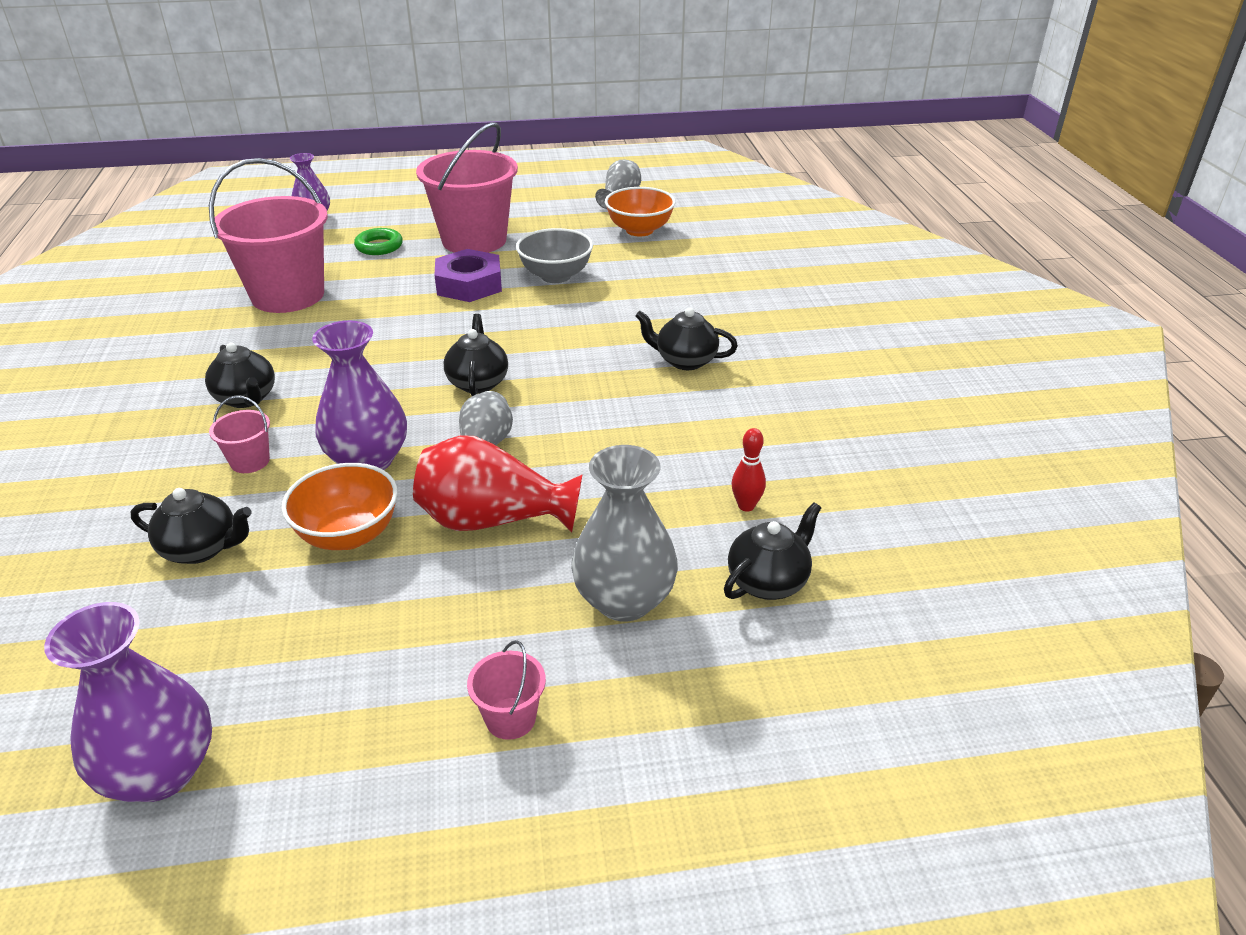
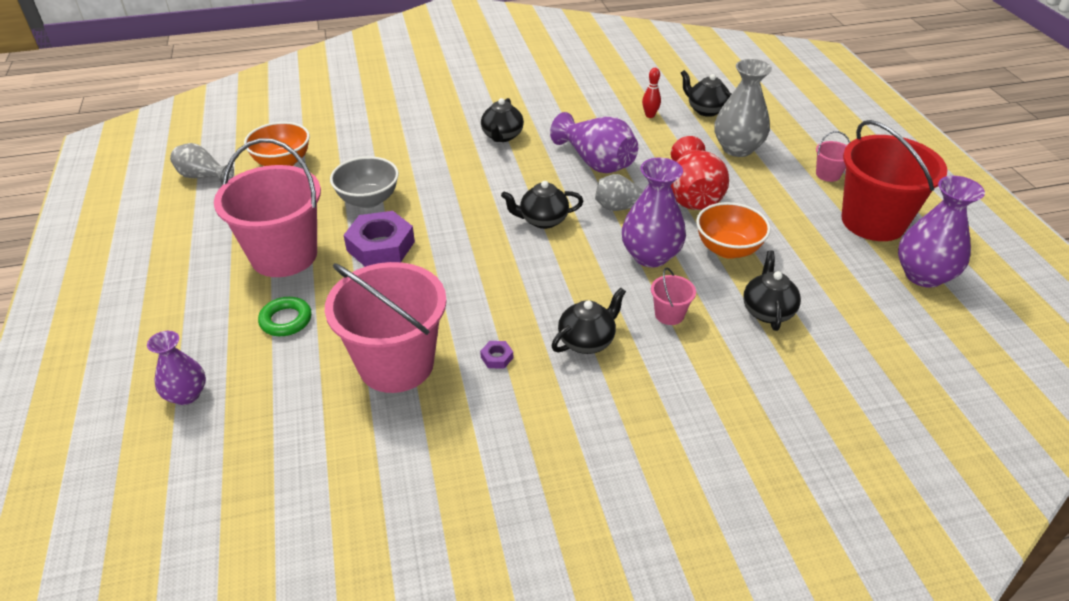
camera: 95 degrees left, 5 degrees up
(260, 344) = (497, 357): none -> purple nut
(338, 745) = (873, 221): none -> red bucket
(605, 435) = (596, 162): none -> purple vase

